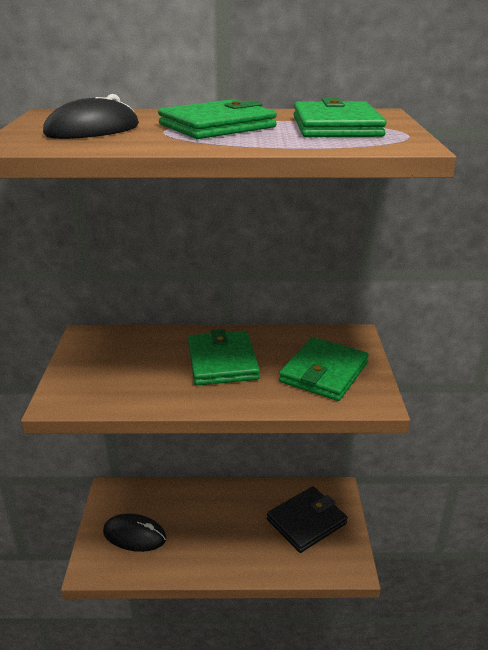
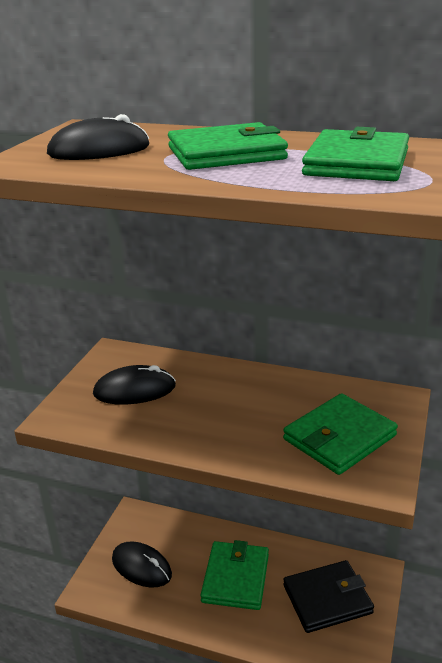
camera: 20 degrees right, 0 degrees up
(125, 365) = (134, 390): none -> black mouse
(222, 362) = (233, 404): green wallet -> green wallet (235, 578)

